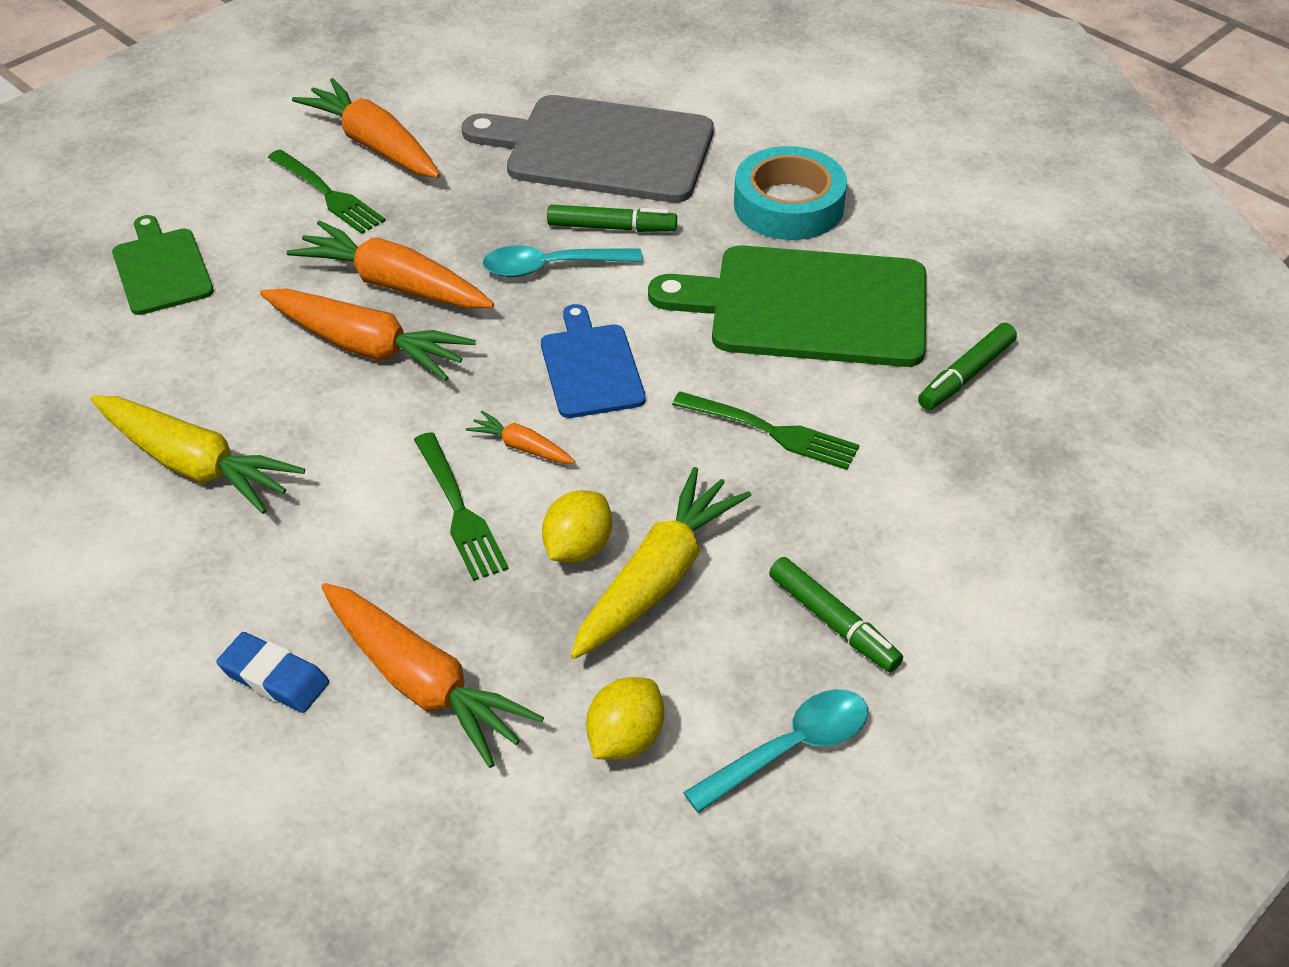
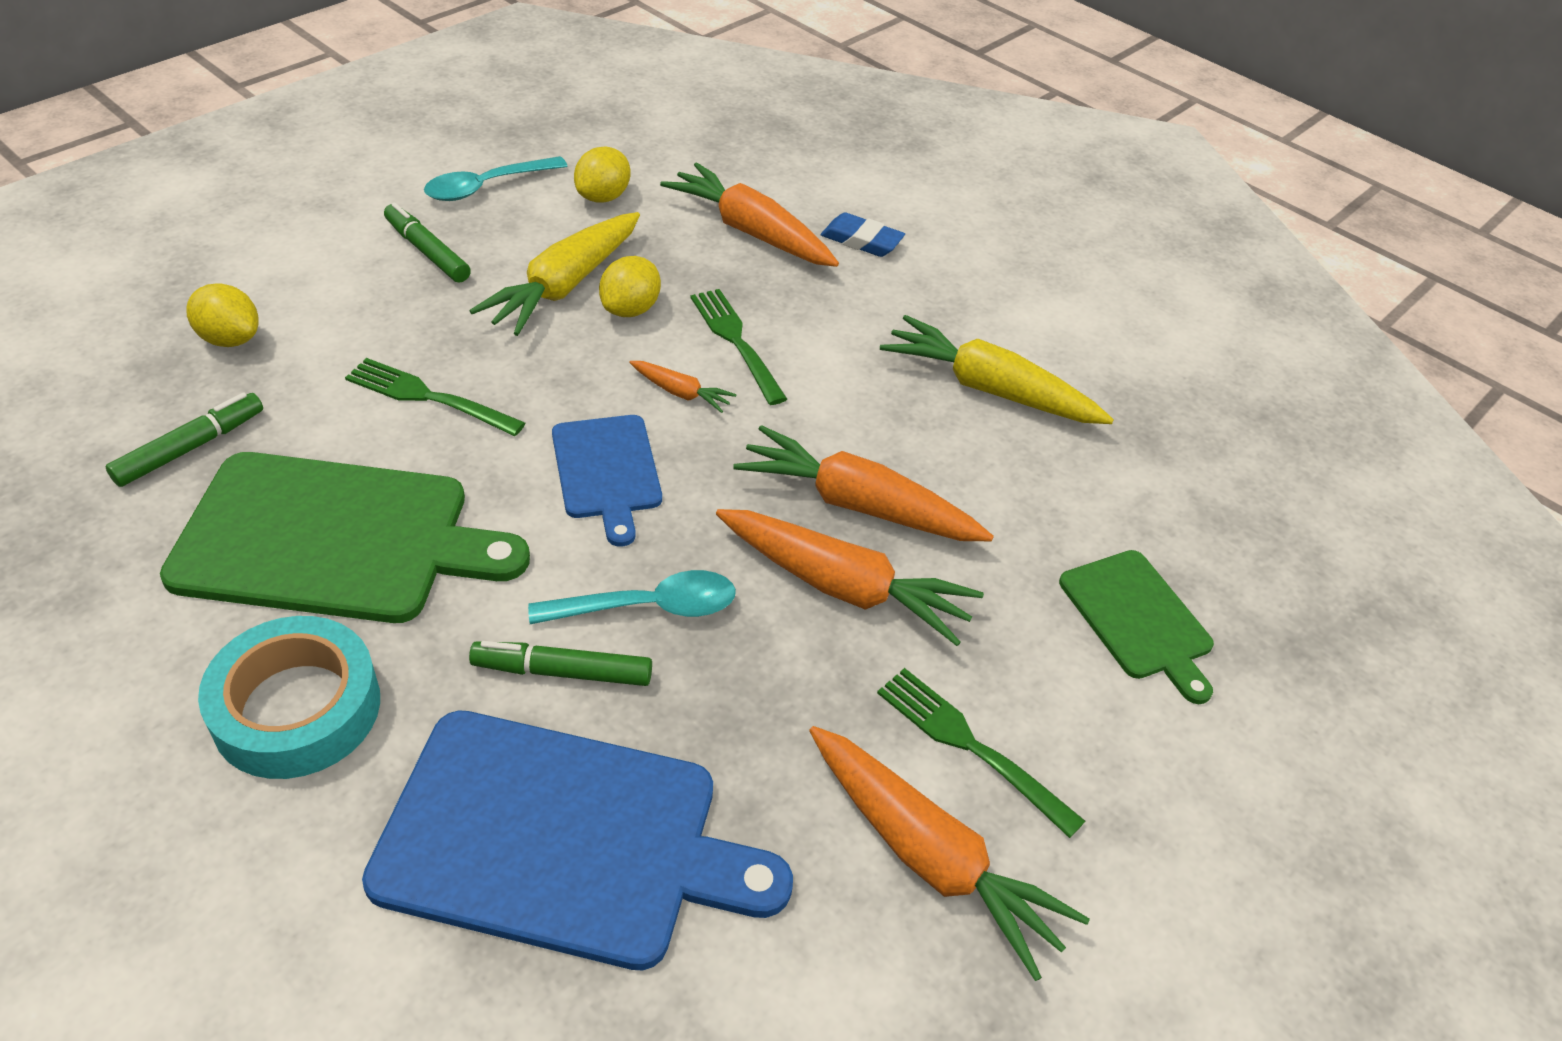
camera: 175 degrees right, 0 degrees up
(601, 149) = (562, 840): grey cutting board -> blue cutting board
(996, 488) = (230, 339): none -> yellow lemon

